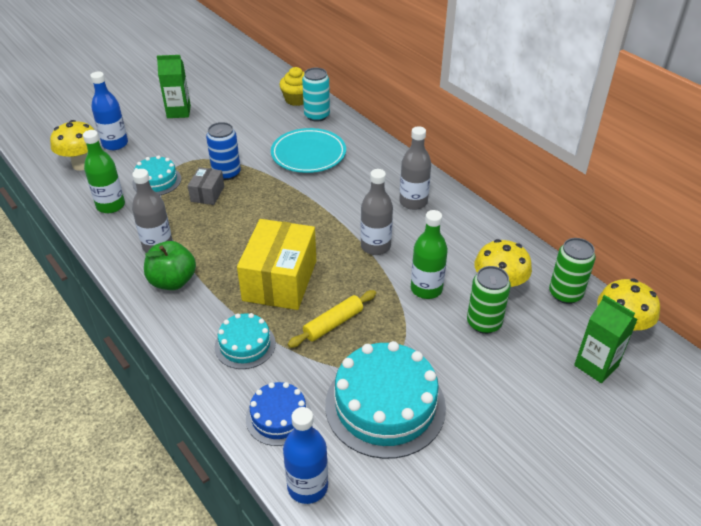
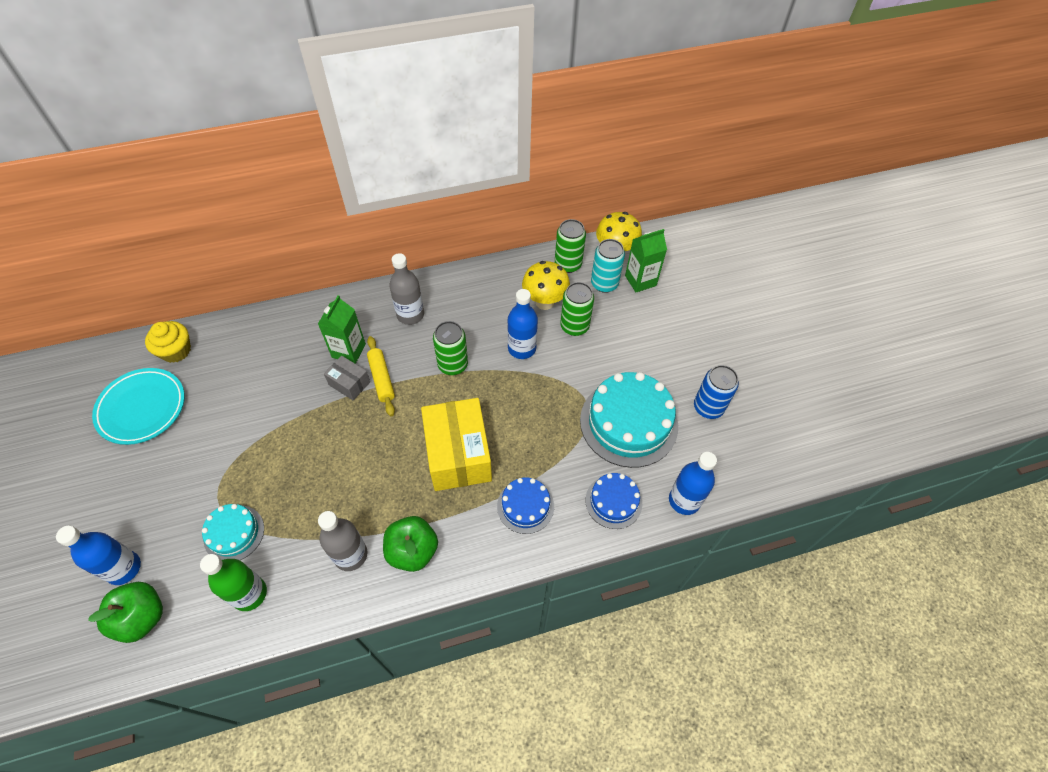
camera: 70 degrees left, 15 degrees up
(81, 165) = (142, 617): yellow mushroom -> green apple
(178, 112) = (106, 479): green carton -> green carton (348, 351)
(207, 194) = (291, 485): grey box -> grey box (349, 383)
(226, 173) = (266, 457): blue can -> blue can (708, 407)
(245, 345) = (525, 506): turquoise cake -> blue cake
(280, 280) = (458, 454): yellow box -> yellow box turned 45 degrees clockwise
(308, 154) = (284, 372): turquoise plate -> turquoise plate (142, 408)
(317, 115) = (221, 343): turquoise can -> turquoise can (604, 284)
(333, 324) = (530, 429): yellow rolling pin -> yellow rolling pin (381, 379)
(375, 246) = (453, 365): grey bottle -> green can
(426, 289) = (522, 348): green bottle -> blue bottle

